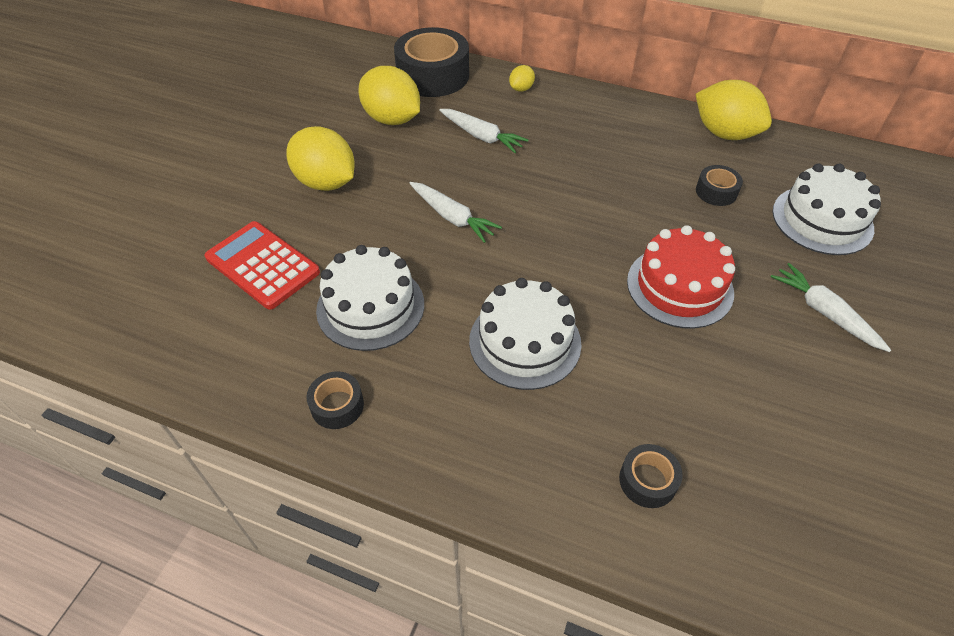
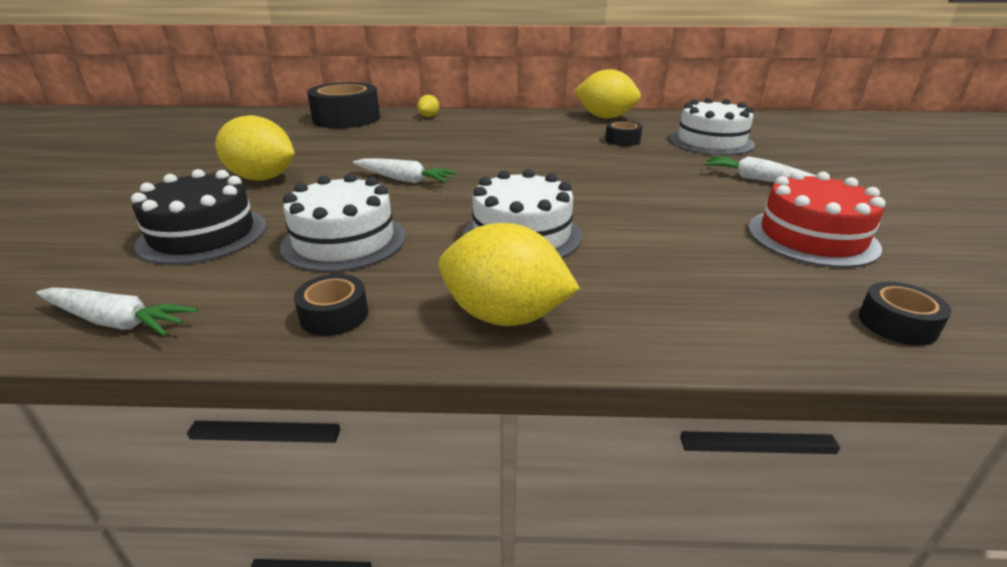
camera: 20 degrees left, 20 degrees down
(262, 265) = (203, 235): red calculator -> black cake
(392, 119) = (317, 141): yellow lemon -> yellow lemon (504, 316)
(482, 136) = (408, 139): white carrot -> white carrot (117, 321)
(647, 481) = (711, 296): black tape -> black tape (897, 324)
(679, 286) = (635, 185): red cake -> red cake (811, 237)

